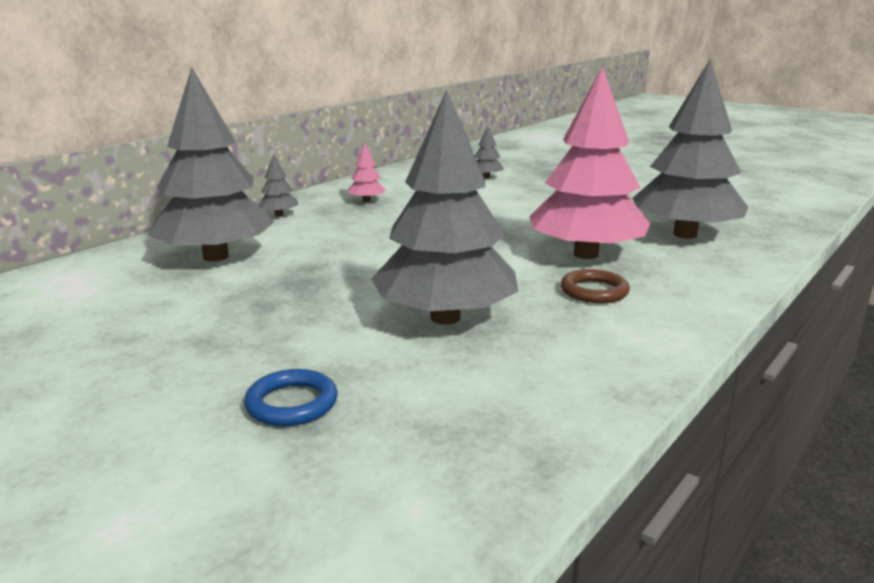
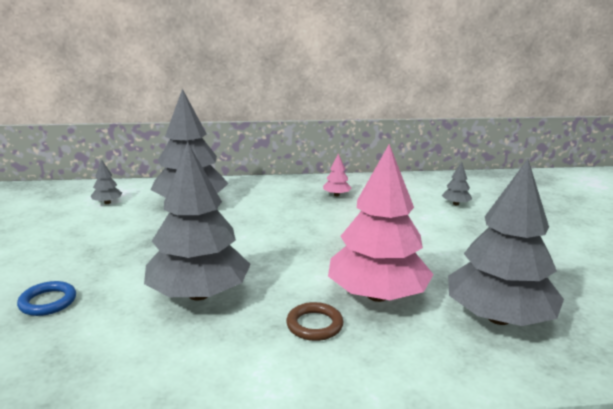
camera: 45 degrees right, 0 degrees up
(279, 215) = (271, 188): grey tree -> grey tree (107, 203)

